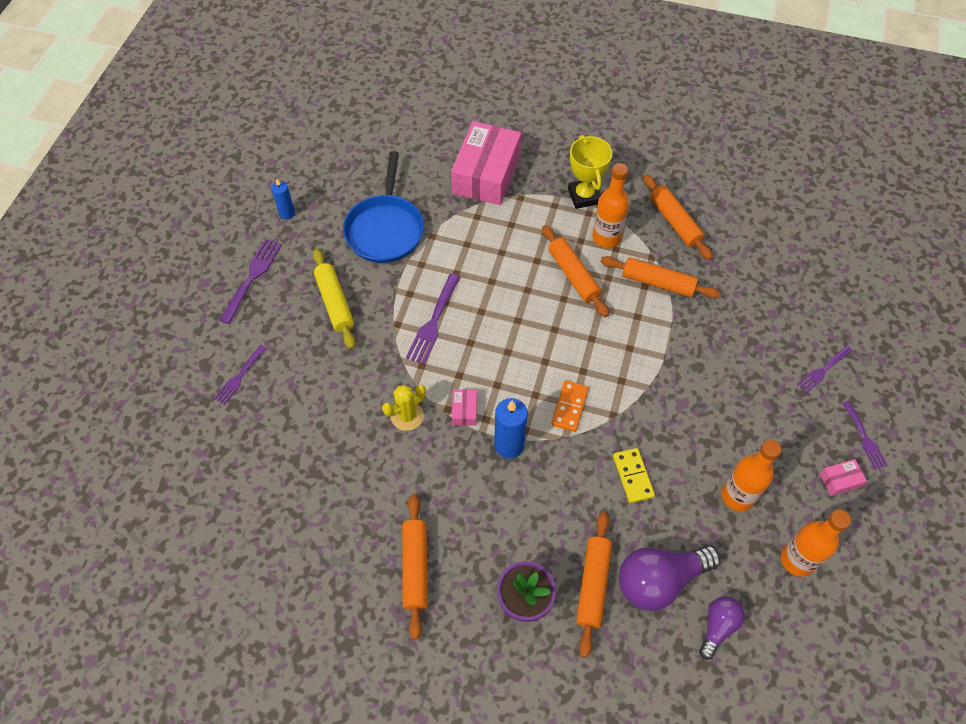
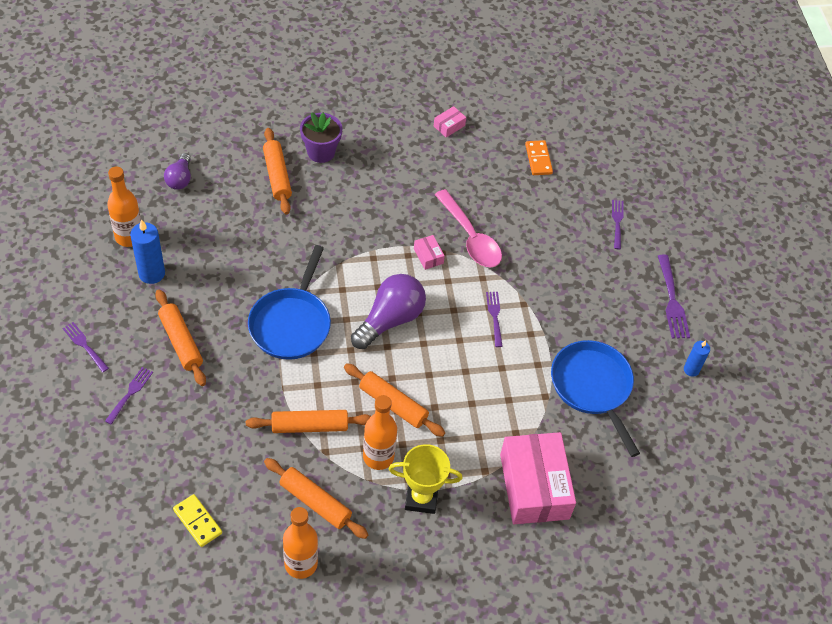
camera: 150 degrees right, 5 degrees down
(335, 303) = (587, 303): yellow rolling pin -> none
(407, 416) = (470, 237): yellow cactus -> pink spoon
(415, 567) = (406, 148): orange rolling pin -> orange rolling pin (181, 342)
(433, 322) = (494, 316): purple fork -> purple fork, size x0.65
(509, 445) = (380, 243): blue candle -> blue candle (151, 273)
(569, 407) = (345, 287): orange domino -> orange domino (538, 159)
(584, 196) = (421, 498): yellow trophy -> yellow trophy turned 45 degrees counterclockwise
(633, 476) = (273, 253): yellow domino -> yellow domino (197, 521)
(641, 386) = (291, 323): none -> blue pan
(659, 580) = (230, 193): purple light bulb -> purple light bulb (390, 320)
(738, 496) = (185, 265): orange bottle -> orange bottle (301, 564)
(840, 480) = (102, 304): pink box -> pink box (449, 126)

